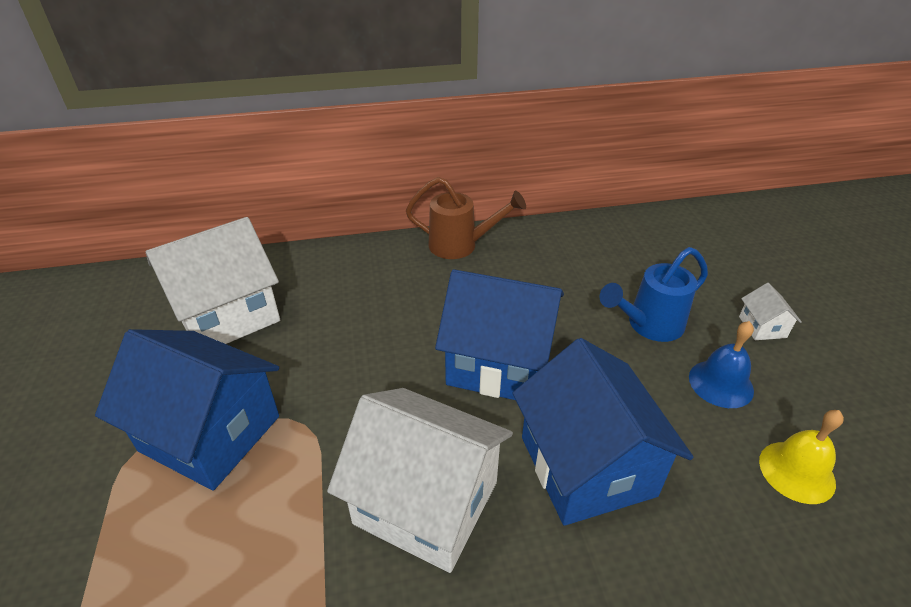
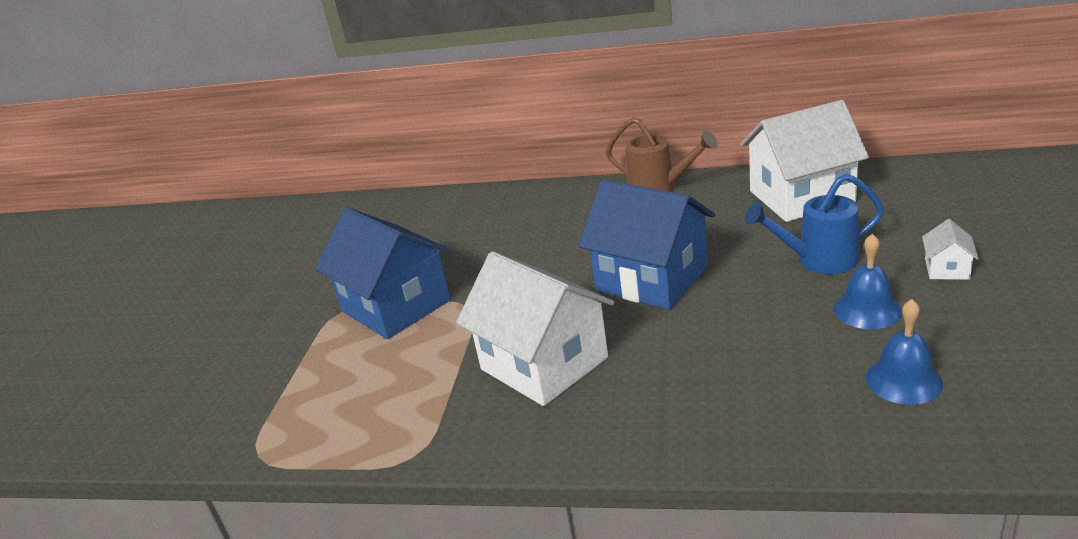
camera: 25 degrees right, 10 degrees down
(227, 315) = (433, 231): white house -> white house (801, 197)
(587, 466) = (694, 355): blue house -> none
(796, 471) = (903, 380): yellow bell -> blue bell

